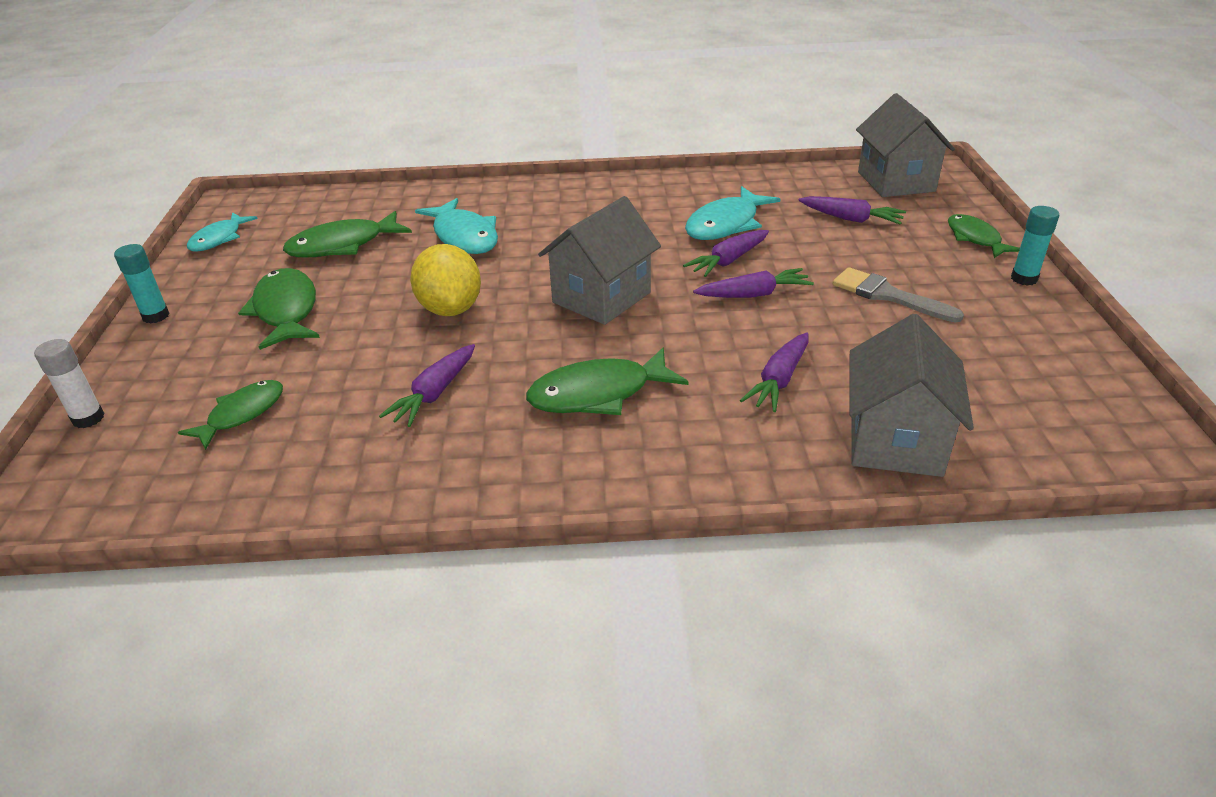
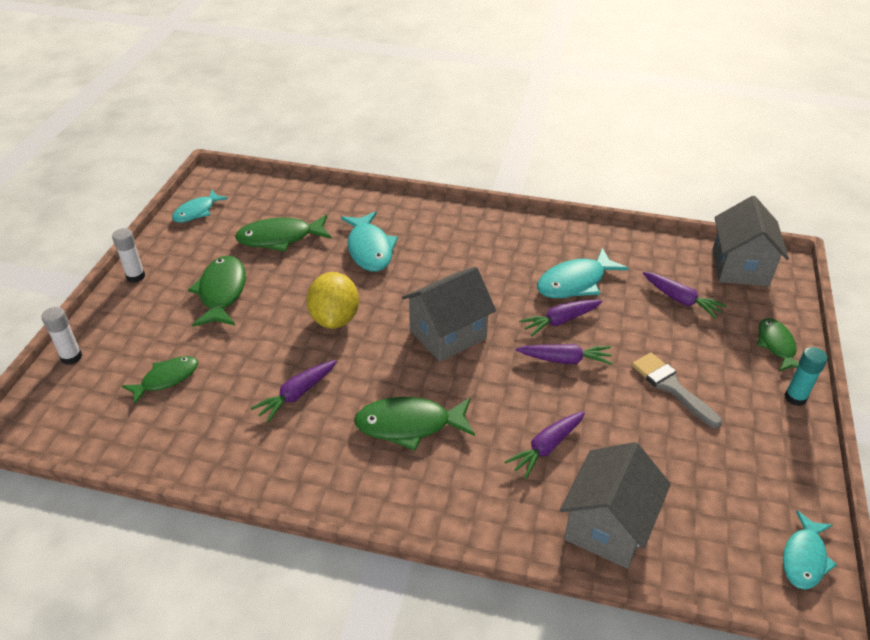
camera: 15 degrees right, 5 degrees up
(156, 316) = (135, 276): turquoise glue stick -> white glue stick
(1130, 419) = (804, 558): none -> turquoise fish

